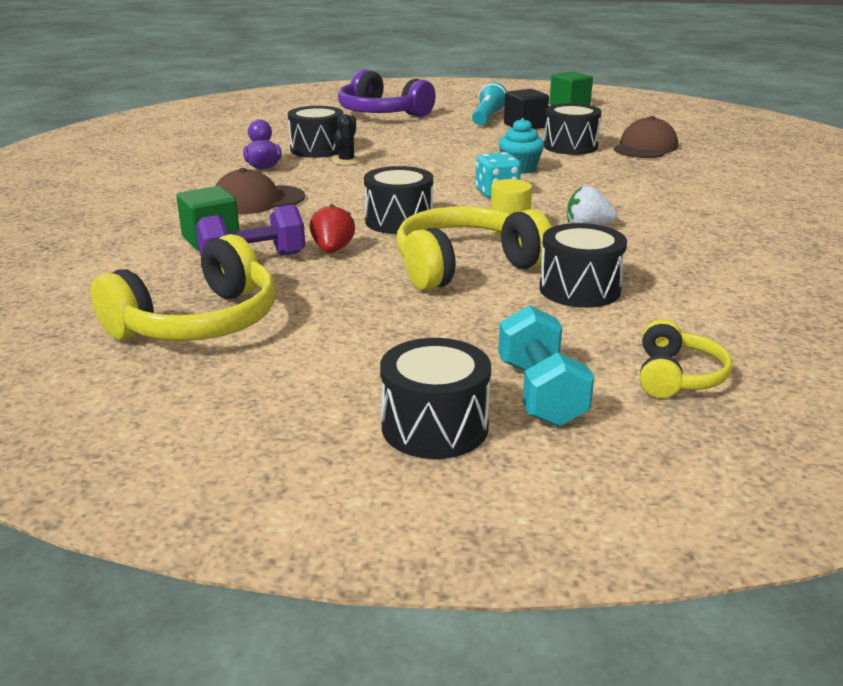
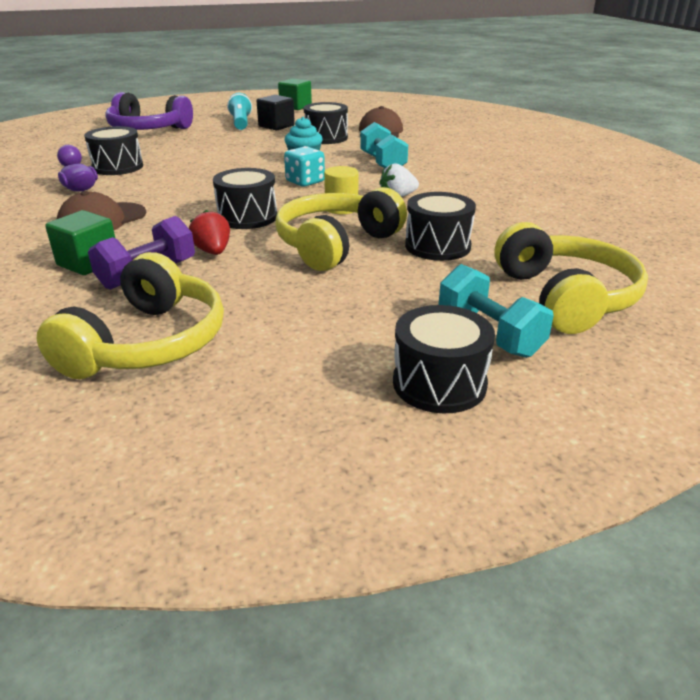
camera: 25 degrees left, 5 degrees up
(346, 161) = (154, 173): black cactus -> none
(610, 185) = (382, 163): none -> turquoise dumbbell
(677, 376) = (565, 297): yellow headphones -> yellow headphones, size x1.82

